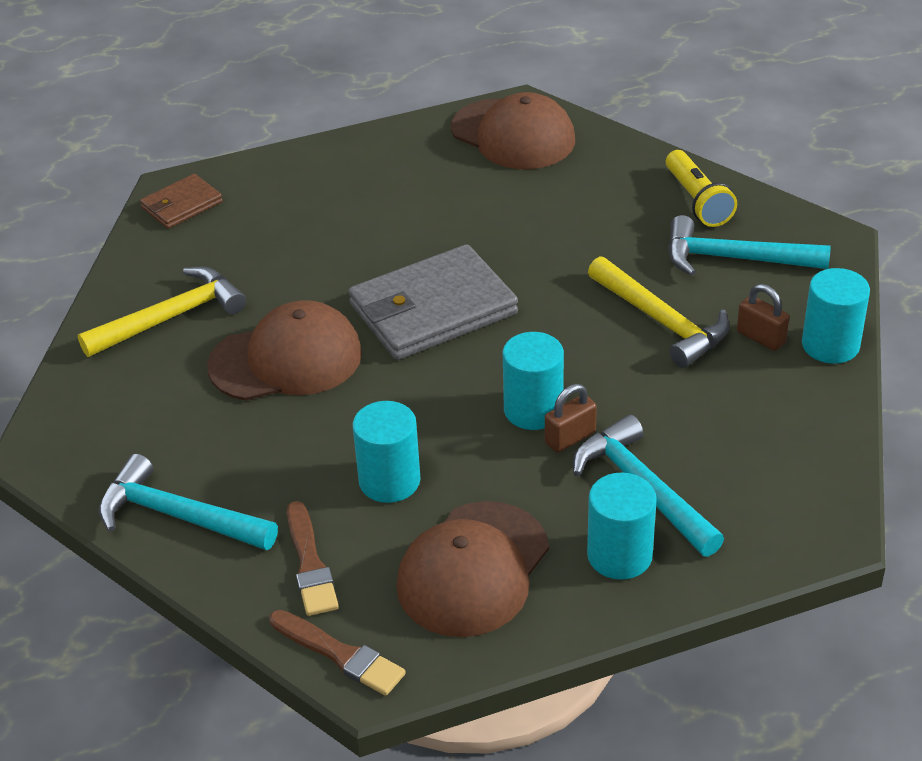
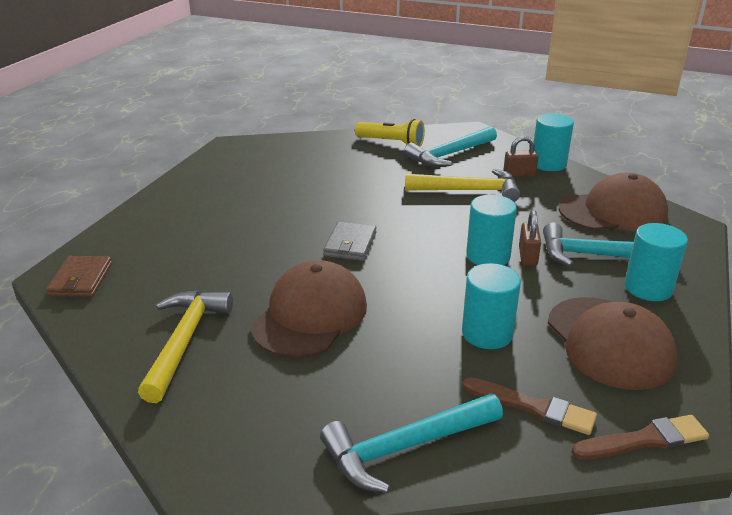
camera: 50 degrees left, 10 degrees down
(432, 309) = (350, 244): grey wallet -> grey wallet, size x0.52
(513, 135) = (249, 157): brown cap -> brown cap (613, 211)

